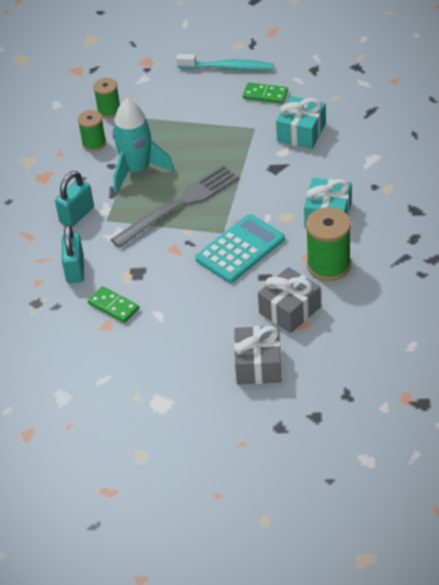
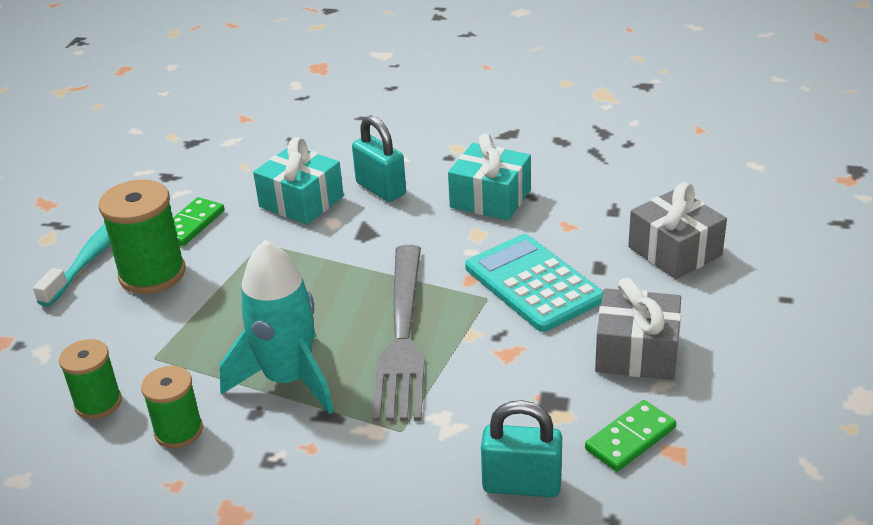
camera: 80 degrees left, 10 degrees down
(77, 215) = (371, 471): turquoise padlock -> turquoise padlock (381, 189)
(180, 204) = (402, 337): grey fork -> grey fork turned 150 degrees counterclockwise
(258, 365) = (784, 291): grey gift -> grey gift (636, 353)
(328, 265) = (593, 209): green spool -> green spool (152, 274)

